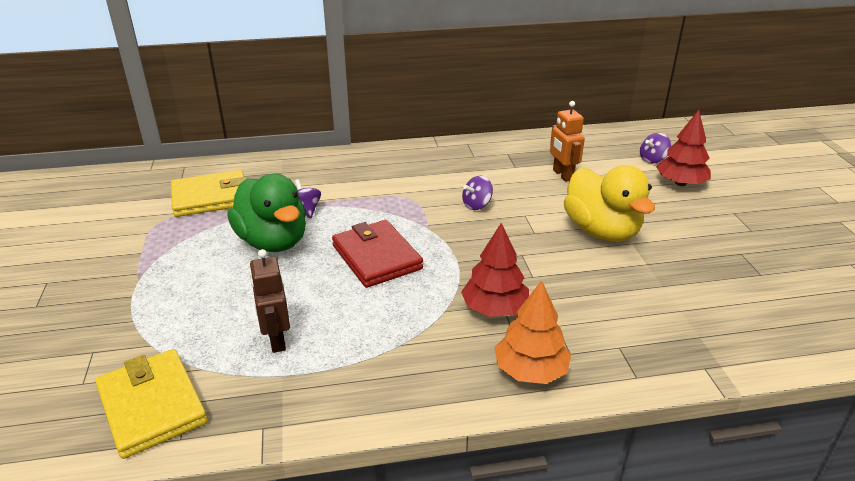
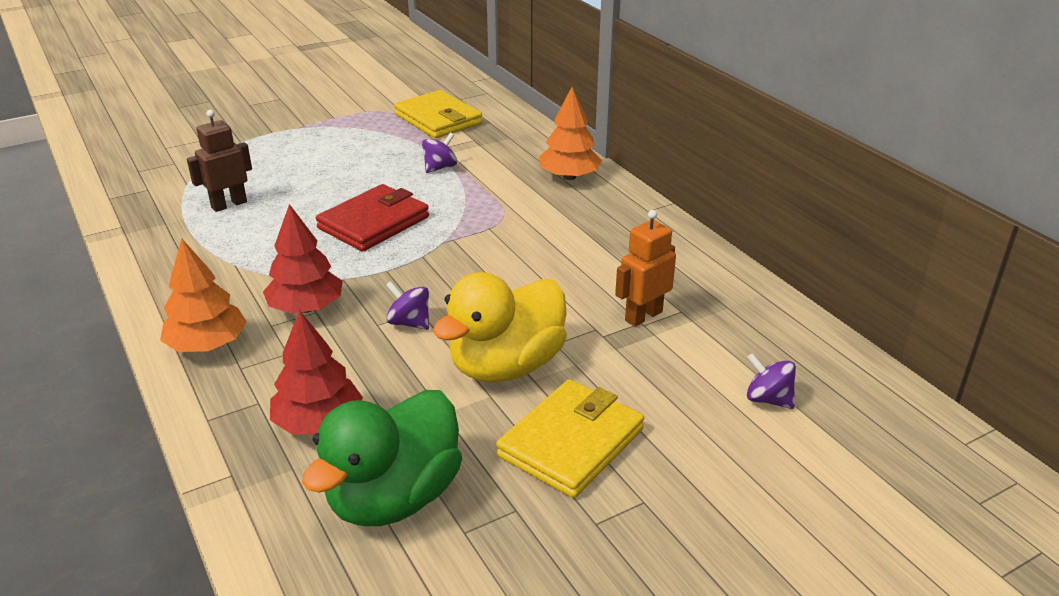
camera: 70 degrees right, 0 degrees up
(152, 406) = (143, 178): yellow wallet -> yellow wallet (571, 443)
(273, 241) = (377, 166): green duck -> green duck (394, 497)
(368, 162) = (569, 177): none -> orange tree
(477, 205) = (515, 262): purple spinning top -> purple spinning top (409, 323)
(680, 183) = (705, 435): red tree -> red tree (318, 422)

